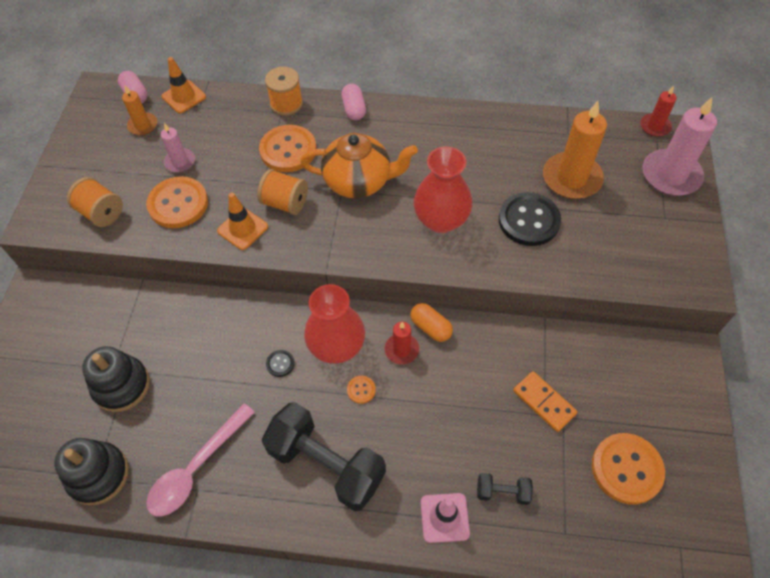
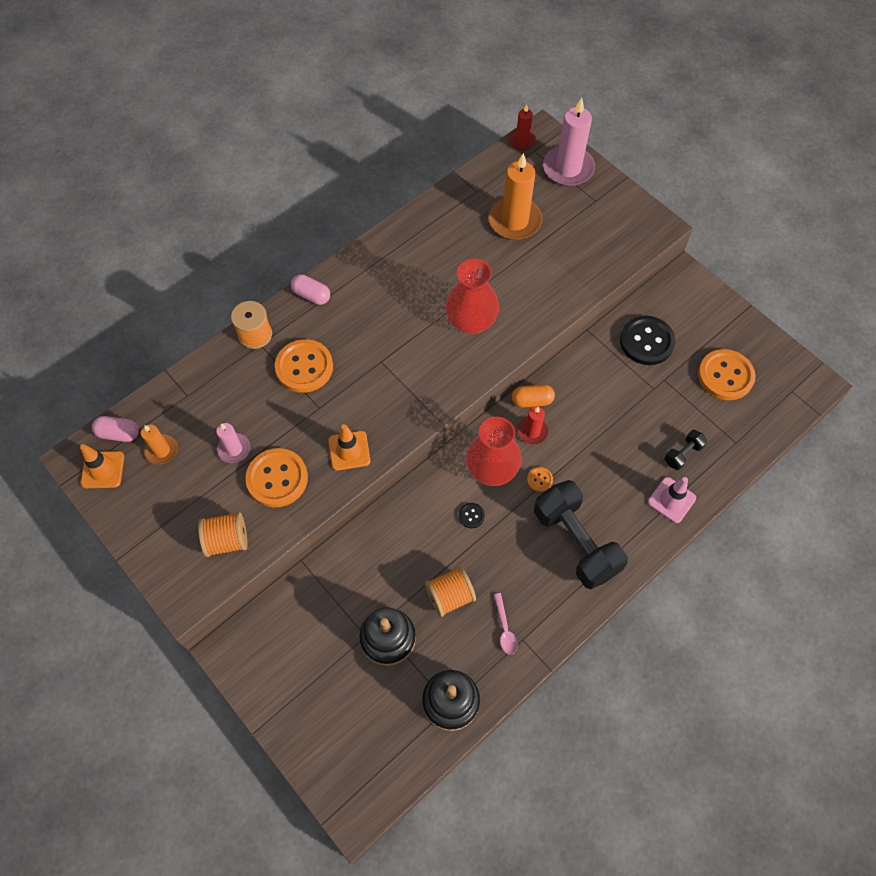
camera: 50 degrees left, 5 degrees up
(184, 97) = (163, 400): orange traffic cone -> orange traffic cone (103, 470)
(196, 468) = (505, 628): pink spoon -> pink spoon, size x0.51
(285, 203) = (354, 405): orange spool -> orange spool (450, 596)
(326, 464) = (575, 542): black dumbbell -> black dumbbell turned 75 degrees clockwise
(359, 181) = (385, 344): orange teapot -> none
(529, 220) = (523, 273): black button -> black button (646, 341)
(544, 402) = (645, 381): orange domino -> none

